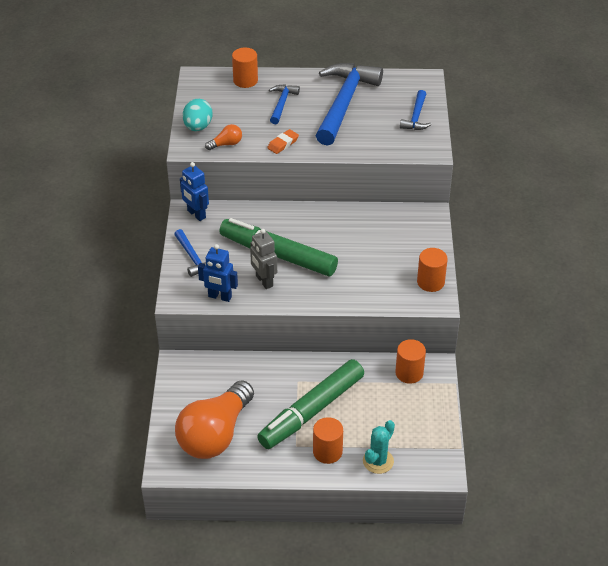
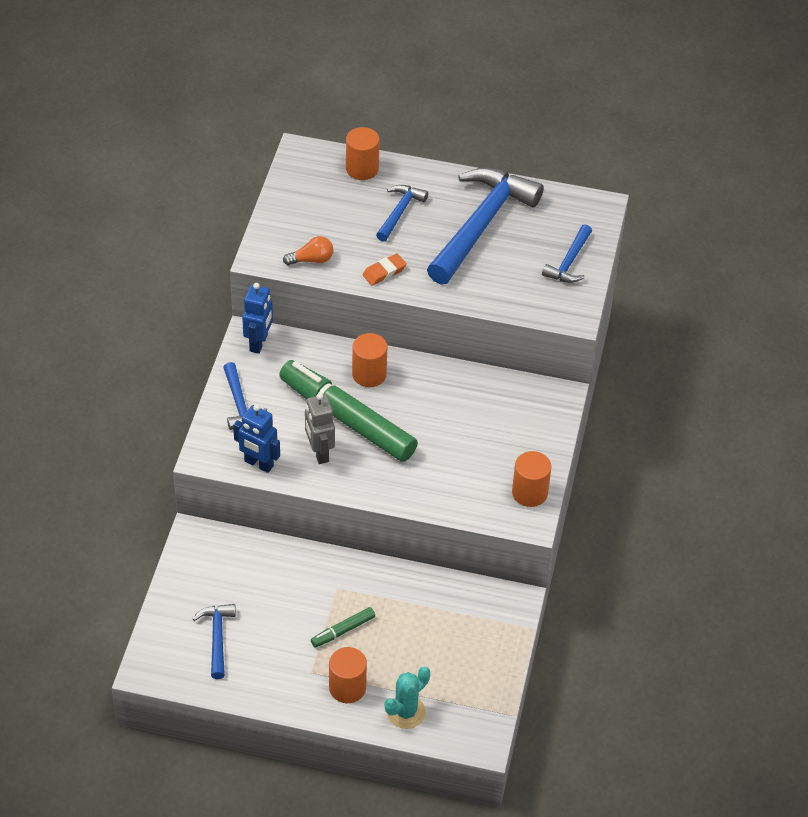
camera: 10 degrees right, 5 degrees up
(196, 214) = (259, 343): blue robot -> blue robot turned 135 degrees counterclockwise
(198, 127) = (282, 228): turquoise egg -> none
(215, 434) = (217, 638): orange light bulb -> blue hammer
(311, 411) = (343, 631): green marker -> green marker, size x0.42
(409, 373) = (479, 603): orange cylinder -> orange cylinder (369, 374)

